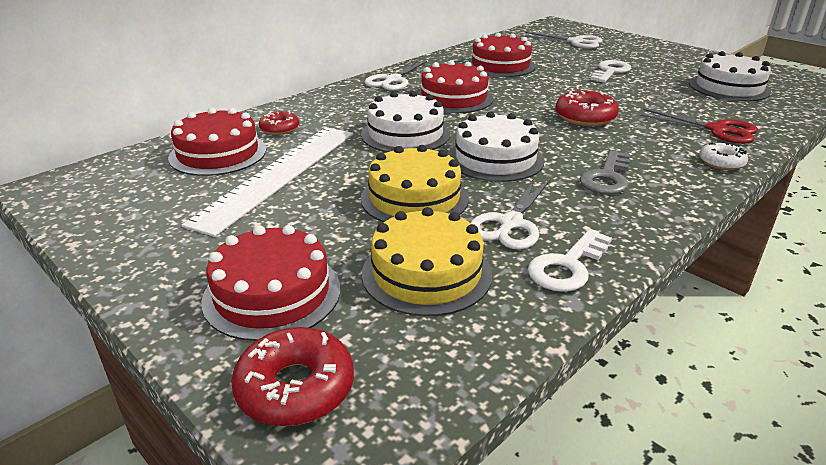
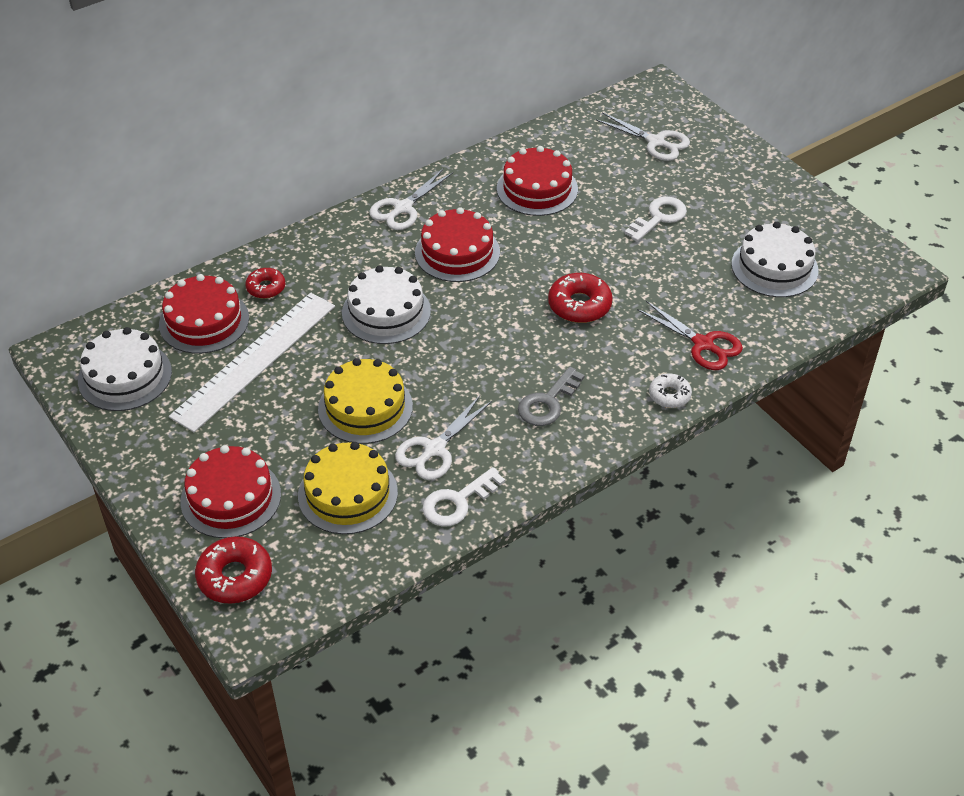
camera: 10 degrees right, 15 degrees up
(495, 158) = (458, 362): white cake -> white cake (125, 376)

